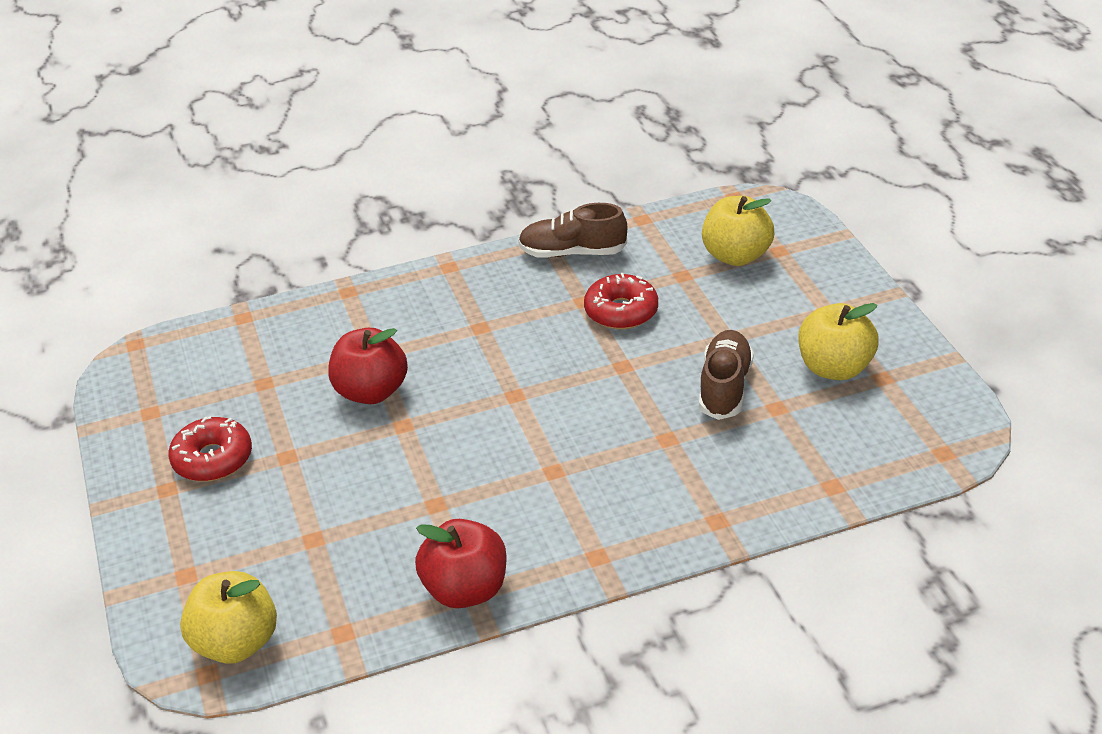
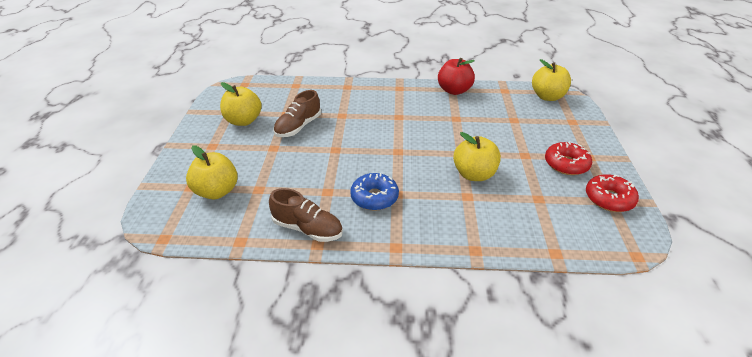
camera: 160 degrees left, 0 degrees up
(371, 392) = (474, 174): red apple -> yellow apple
(510, 313) = (374, 197): none -> blue donut
(621, 311) = (312, 178): red donut -> red donut (609, 199)

